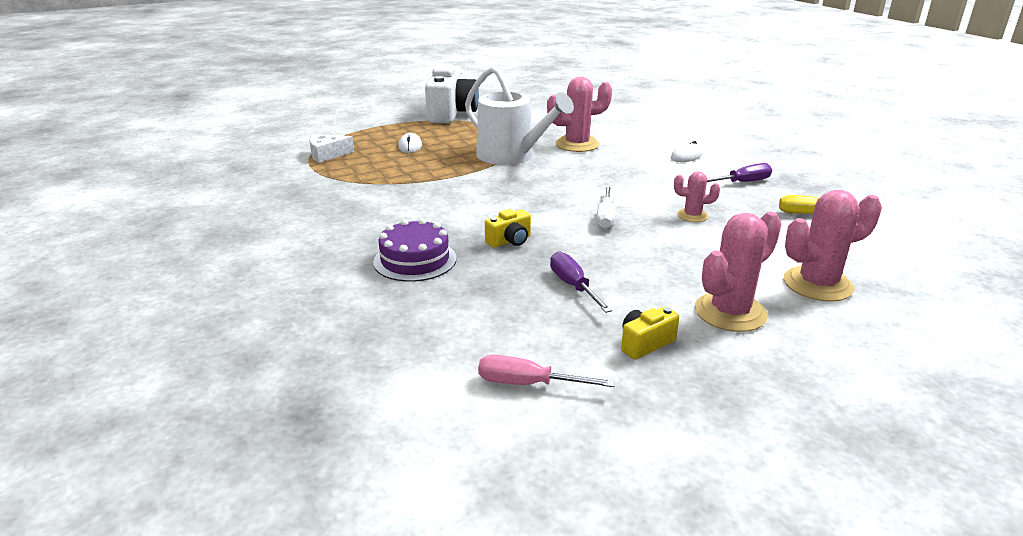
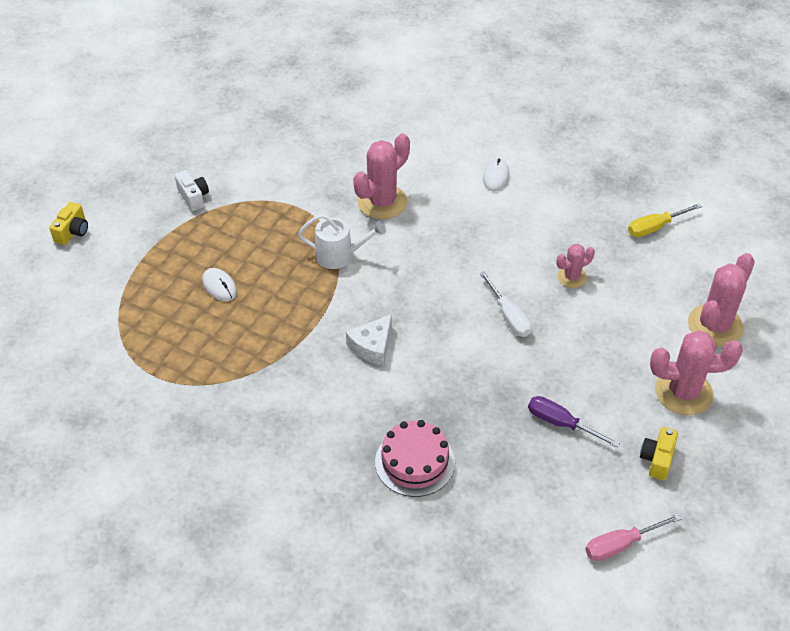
camera: 35 degrees left, 20 degrees up
(327, 154) = (148, 346): white cheese -> white cheese (372, 346)
(415, 260) = (415, 462): purple cake -> pink cake
(451, 113) = (193, 197): white camera -> white camera, size x0.44
(510, 241) = (464, 393): yellow camera -> yellow camera (72, 232)
(511, 156) = (339, 255): white watering can -> white watering can, size x0.58
(730, 312) = (683, 392): pink cactus -> pink cactus turned 75 degrees clockwise
(742, 182) = (572, 202): purple screwdriver -> none

